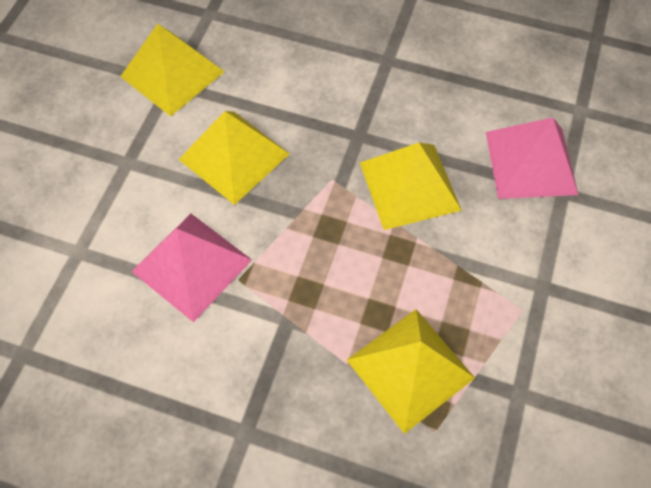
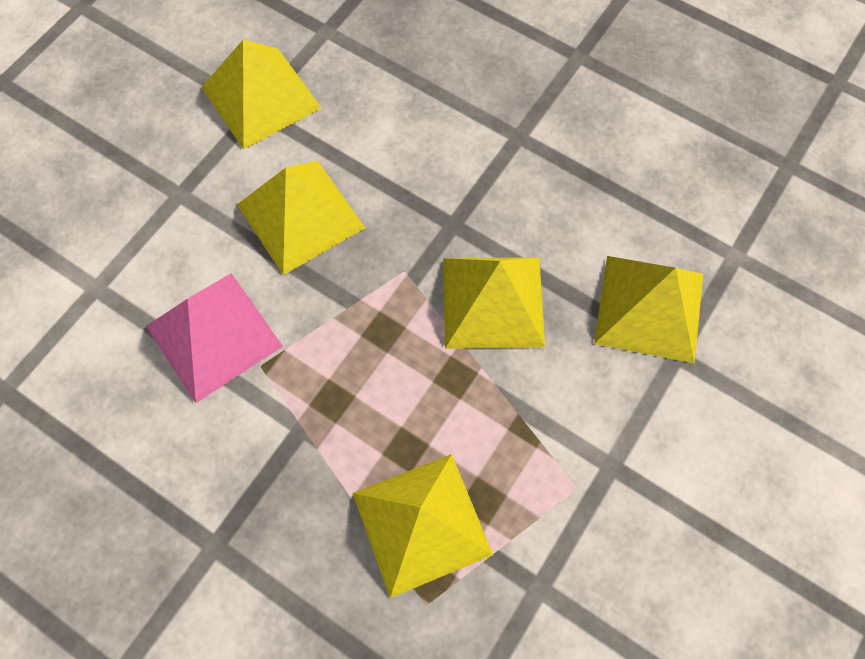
camera: 15 degrees right, 5 degrees up
(531, 162) = (649, 308): pink pyramid -> yellow pyramid

